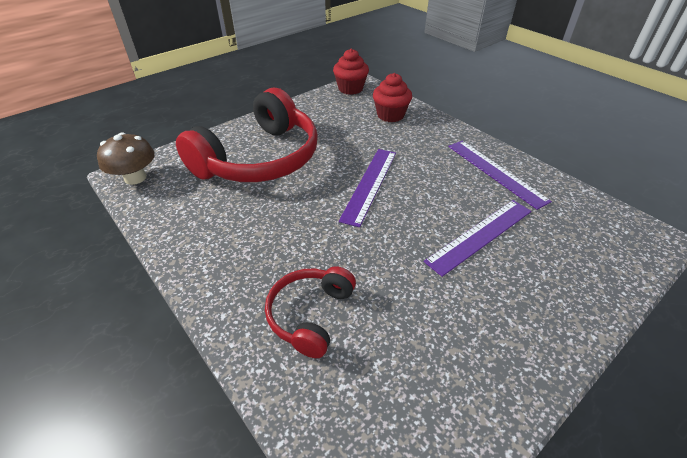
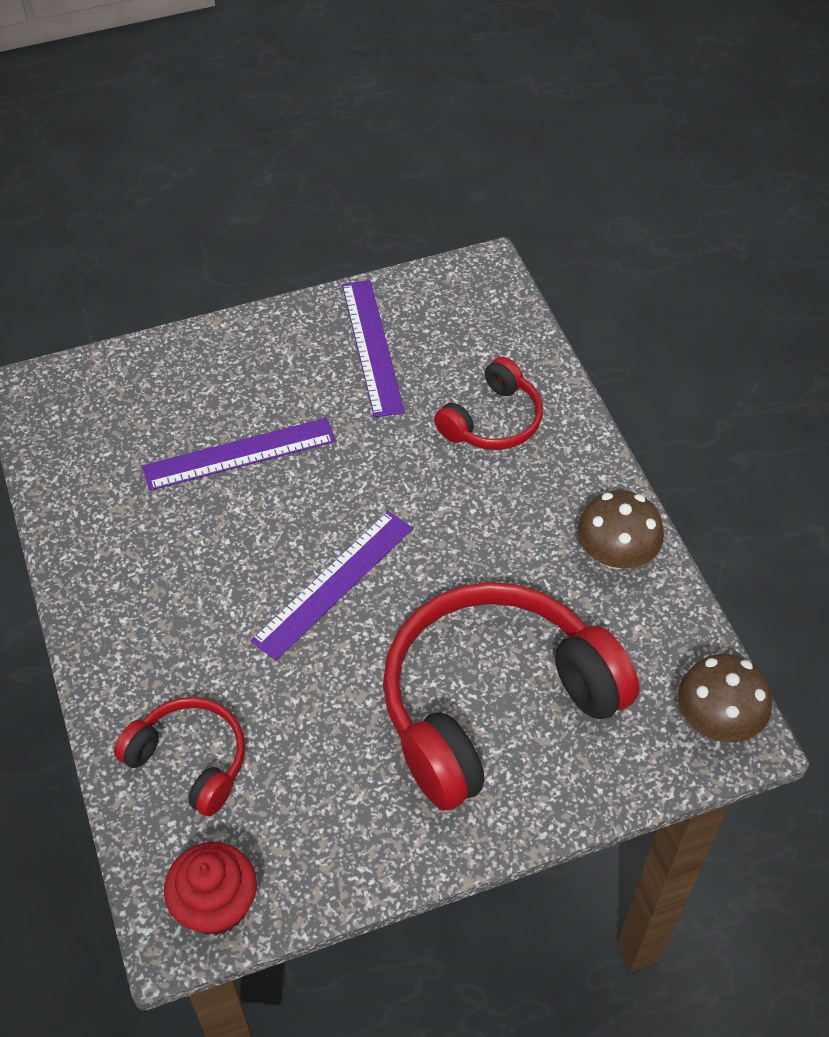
camera: 160 degrees left, 10 degrees up
(195, 241) = (615, 554): none -> brown mushroom
(390, 115) = (190, 760): red cupcake -> red headphones
(495, 172) = (123, 548): purple ruler -> purple ruler (372, 347)

